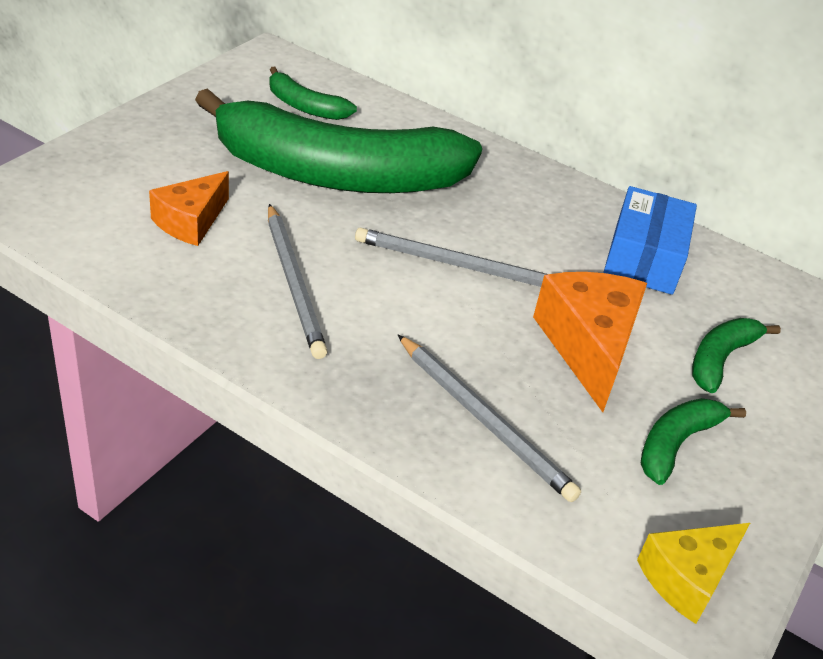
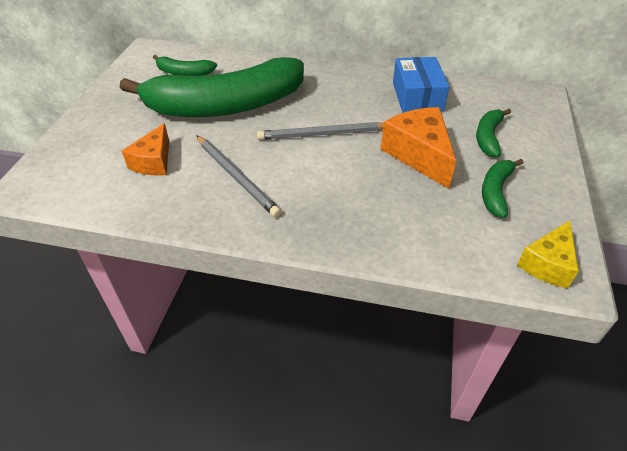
camera: 15 degrees left, 5 degrees up
(484, 420) = (390, 217): grey pencil -> none

